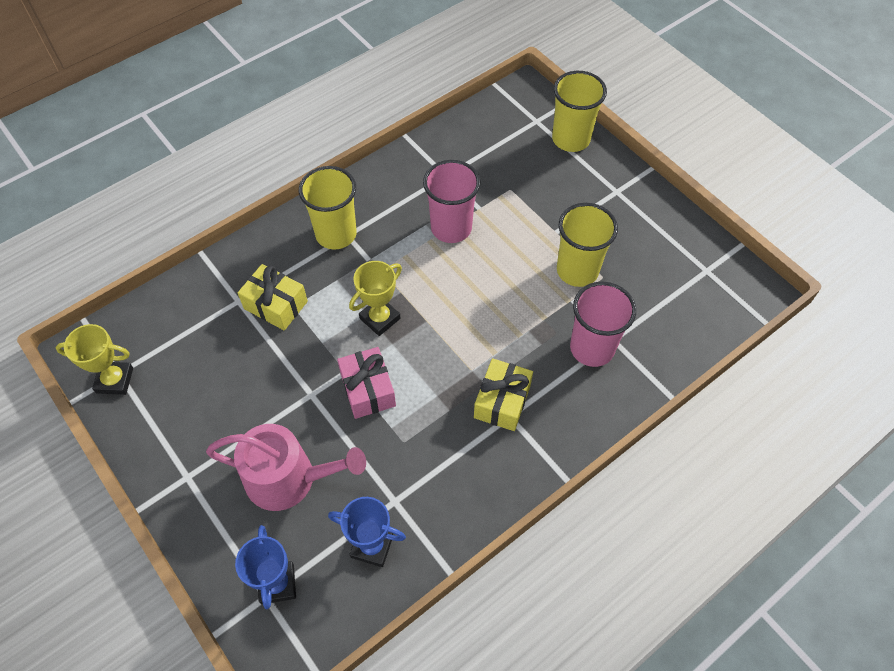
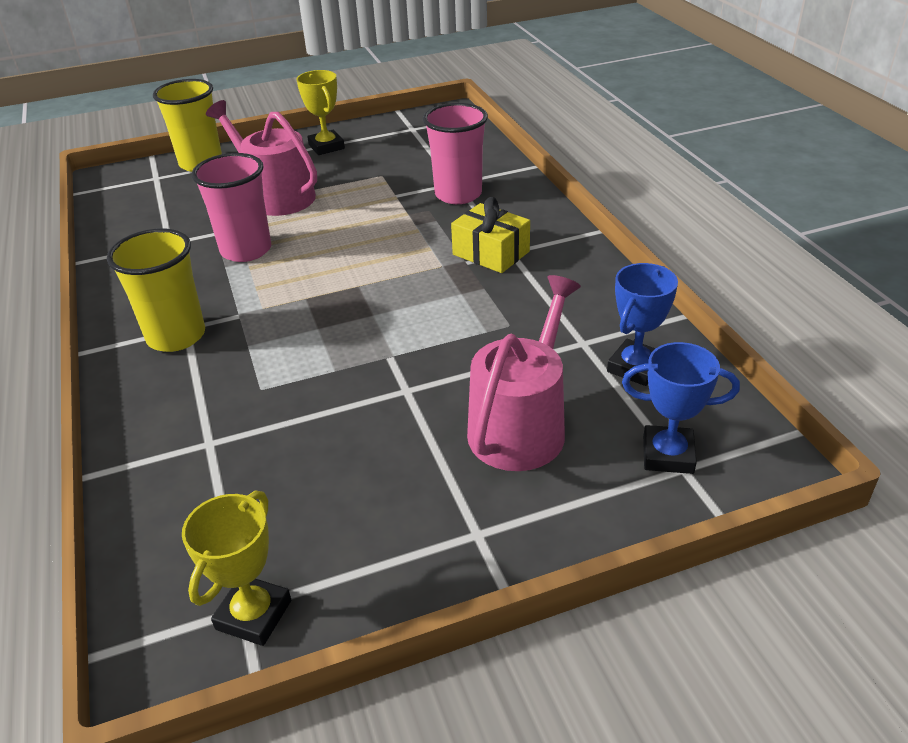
camera: 70 degrees left, 20 degrees down
(275, 305) = (245, 405): yellow gift -> none
(368, 389) = (426, 342): pink gift -> none
(380, 318) = (331, 318): yellow trophy -> yellow trophy (326, 147)
(538, 213) = (275, 196): none -> pink watering can
(577, 270) = (364, 187): yellow cup -> none

